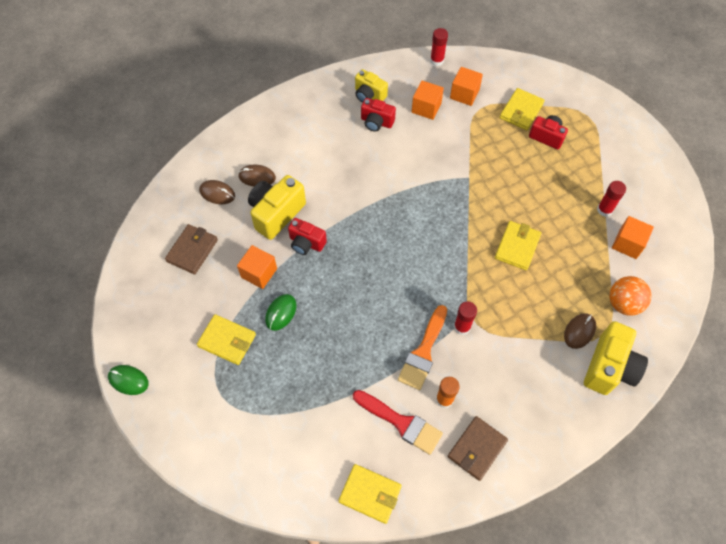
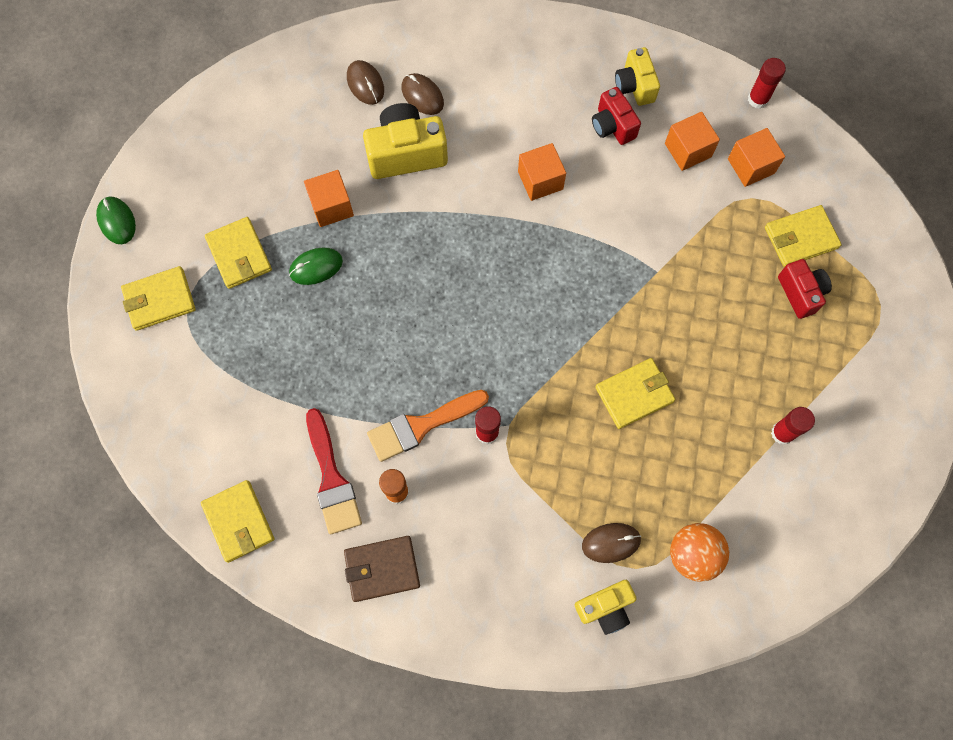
camera: 40 degrees right, 10 degrees up
(192, 250) = (287, 130): brown wallet -> none
(200, 405) = (159, 300): none -> yellow wallet
(306, 243) = (408, 211): red camera -> none
(609, 367) = (605, 608): yellow camera -> yellow camera, size x0.63
(628, 244) = (769, 493): orange cube -> orange cube (540, 180)

